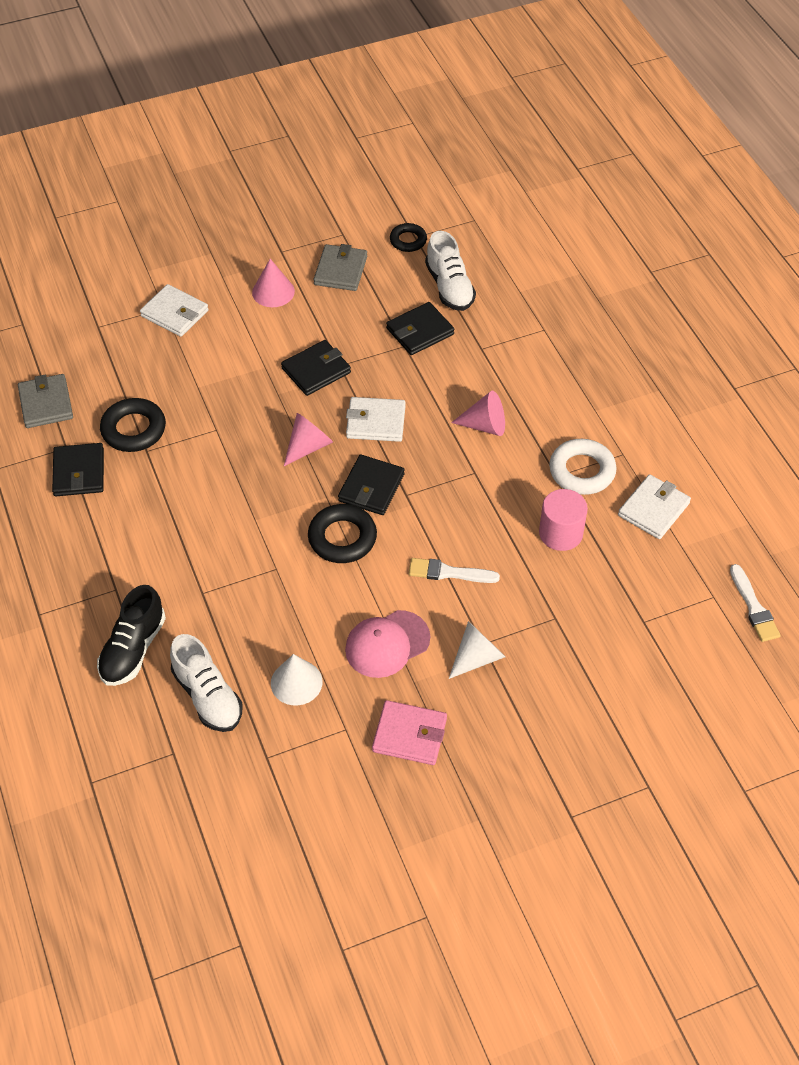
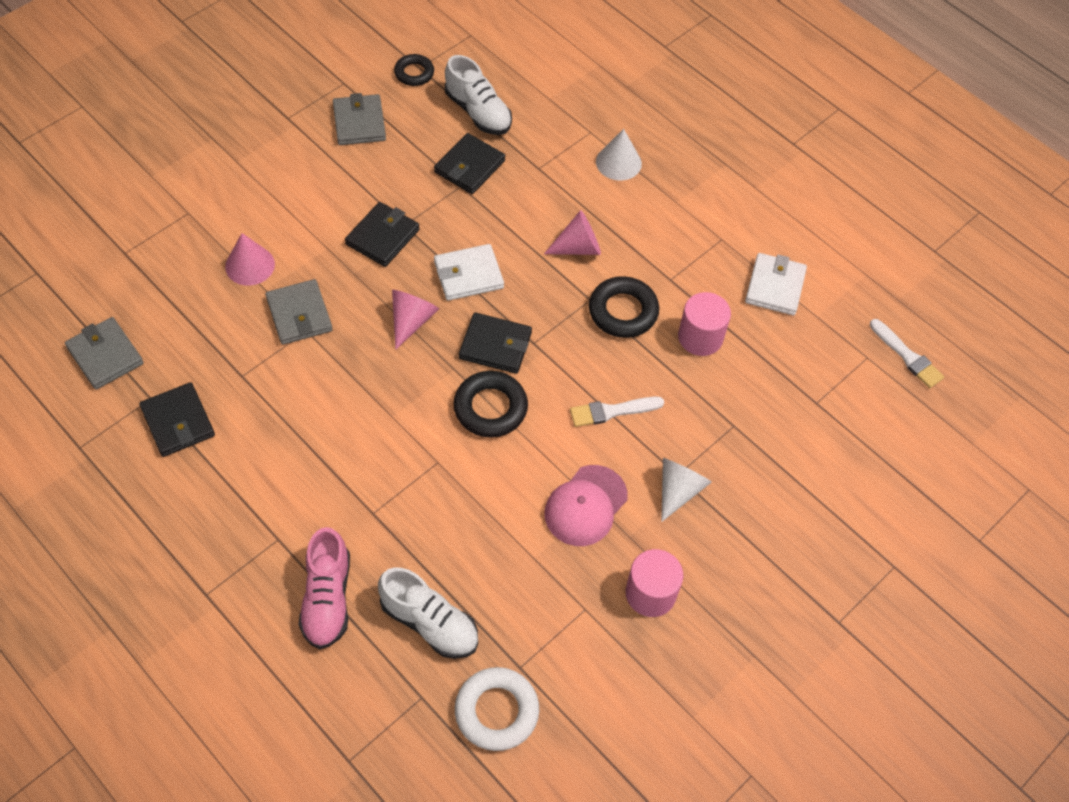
camera: 25 degrees left, 5 degrees up
(133, 429) = (217, 356): black ring -> black ring (623, 311)
(133, 649) = (327, 598): black shoe -> pink shoe
(174, 313) = (203, 215): white wallet -> none
(216, 415) = (299, 314): none -> grey wallet
(273, 292) = (299, 164): pink cone -> pink cone (250, 265)
(296, 682) = (513, 577): white cone -> white cone (618, 162)
(371, 487) = (495, 346): black wallet -> black wallet turned 75 degrees counterclockwise
(409, 735) = (650, 593): pink wallet -> pink cylinder
(582, 471) = (691, 267): white ring -> white ring (496, 711)

